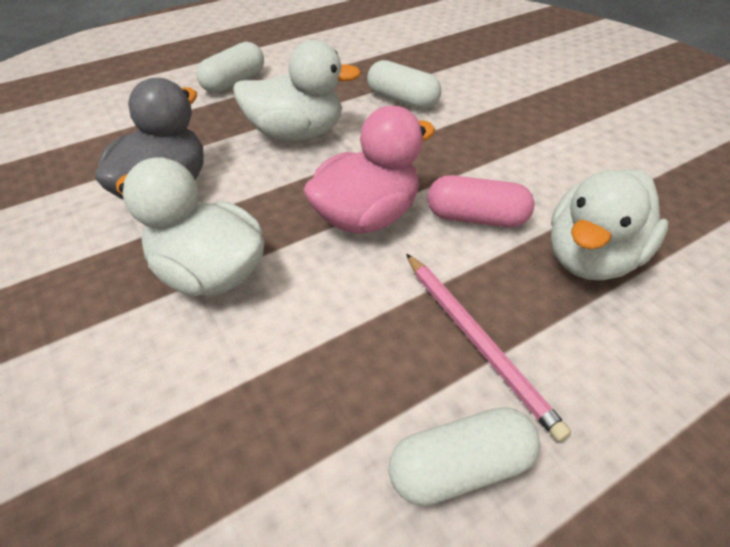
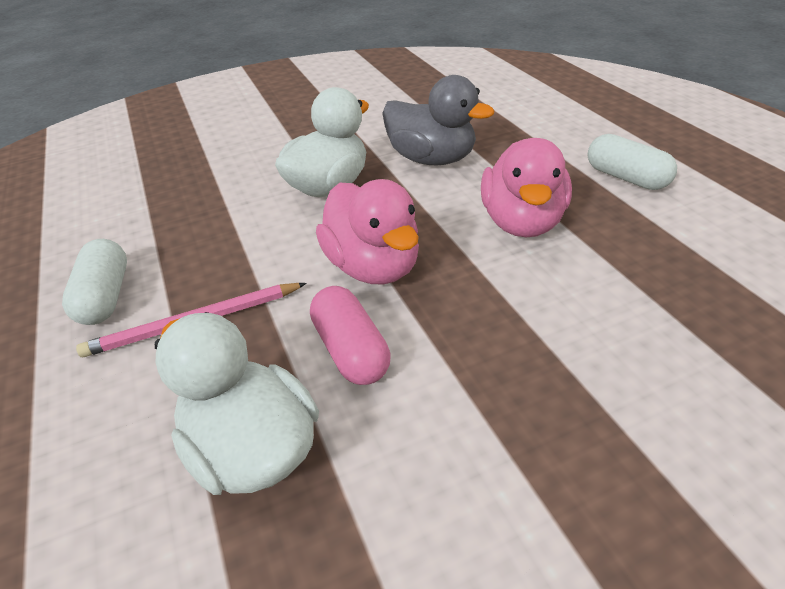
camera: 100 degrees right, 5 degrees down
(296, 133) = (521, 222): white duck -> pink duck
(402, 100) = (617, 312): white capsule -> none
(476, 218) = (351, 350): pink capsule -> pink capsule turned 45 degrees counterclockwise

